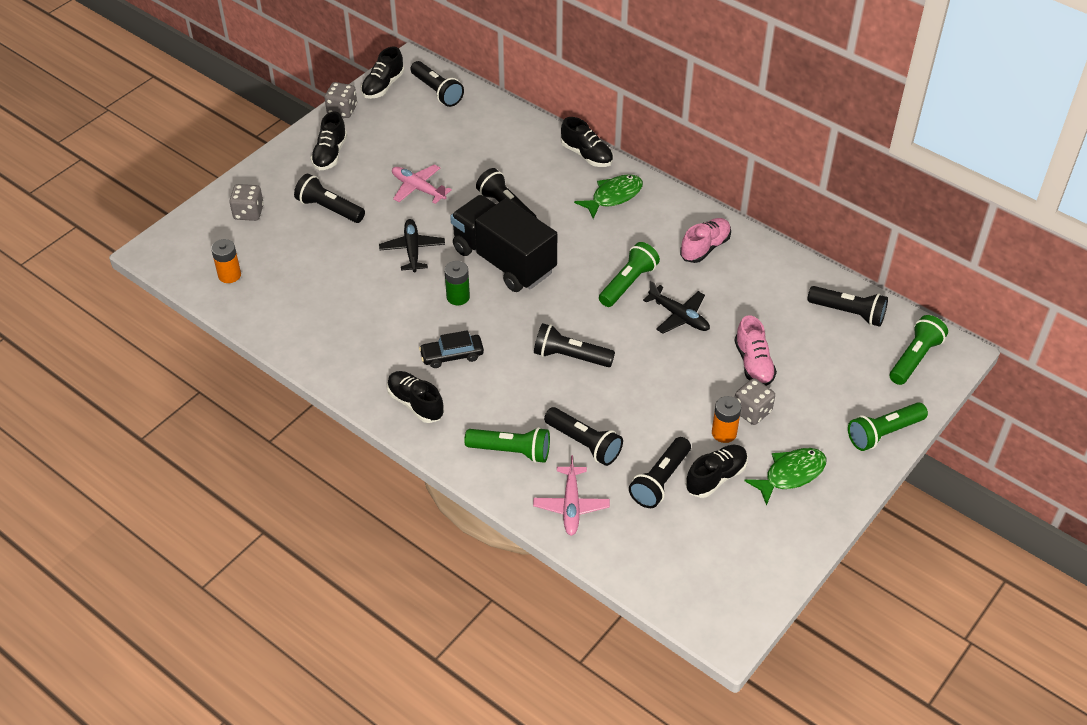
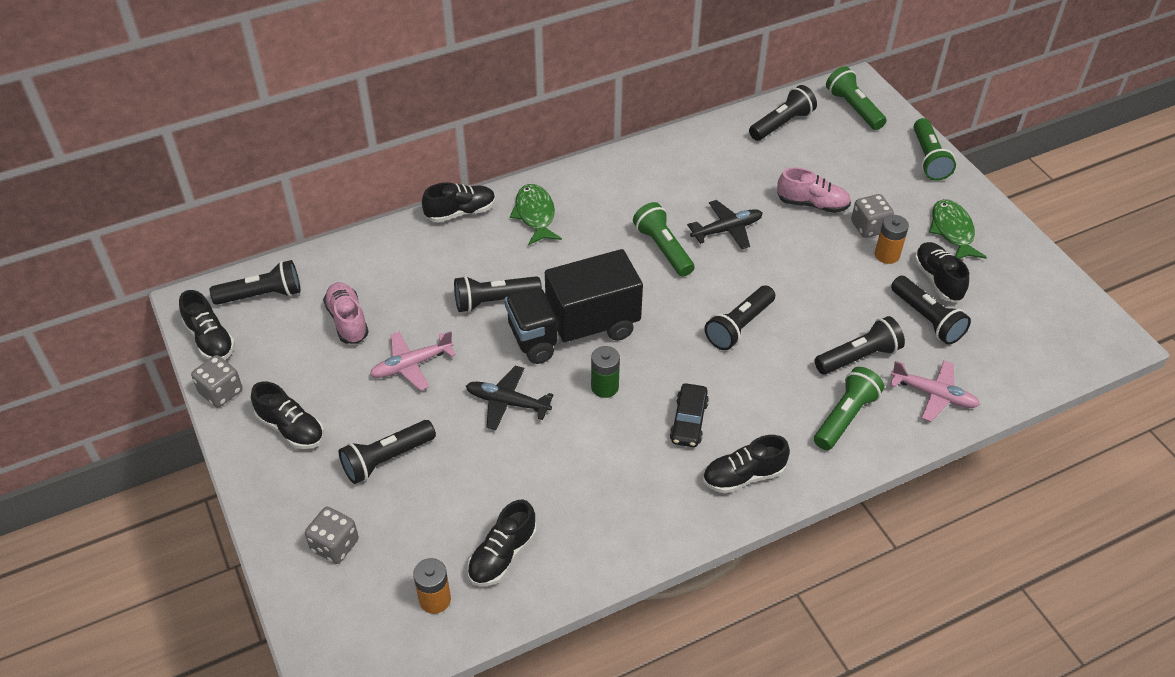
camera: 65 degrees left, 0 degrees up
(279, 295) = (502, 555): none -> black shoe
(705, 248) = (648, 179): pink shoe -> pink shoe (347, 321)

